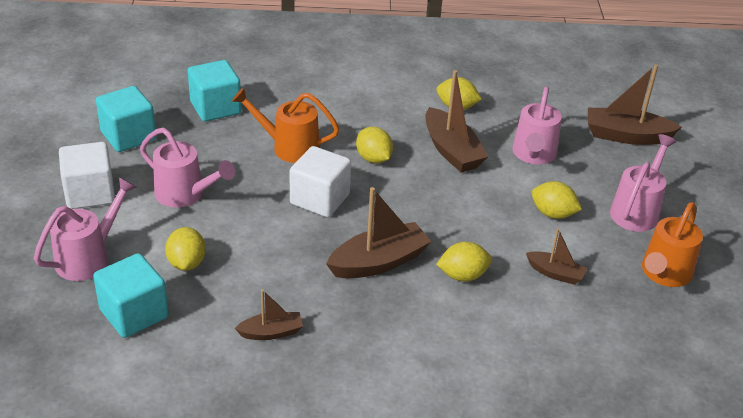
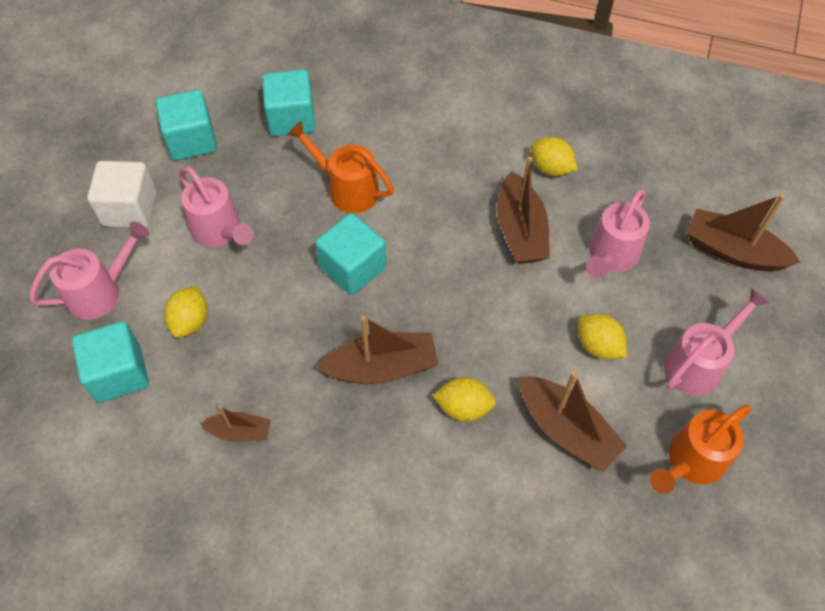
camera: 20 degrees right, 20 degrees up
(320, 199) = (353, 267): white cube -> turquoise cube
(373, 158) = (430, 224): yellow lemon -> none
(555, 273) = (566, 430): brown boat -> brown boat, size x1.77

